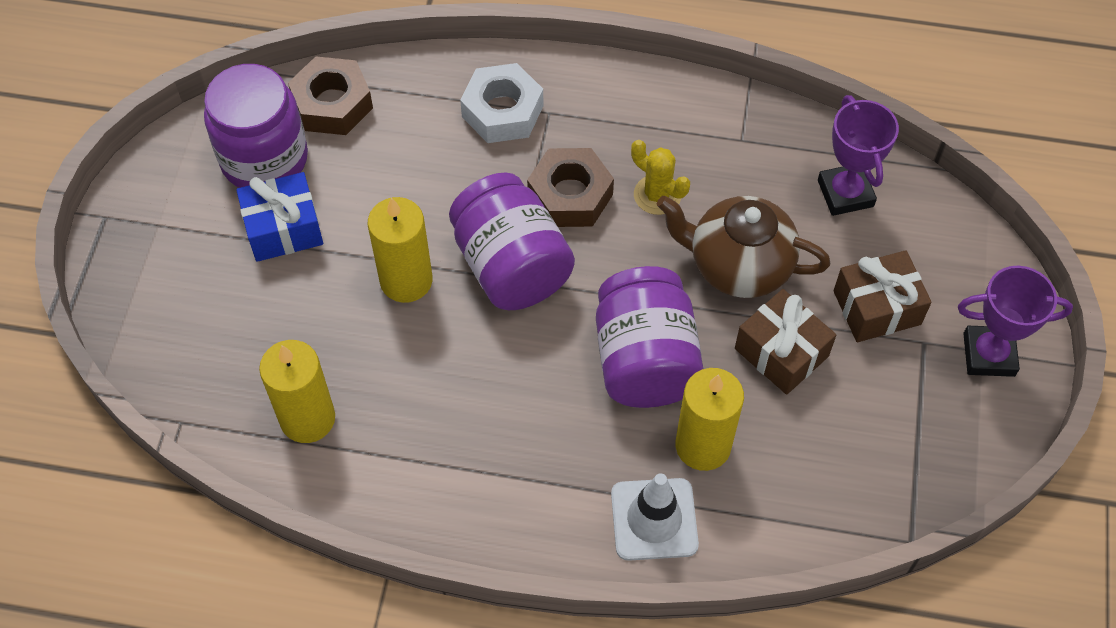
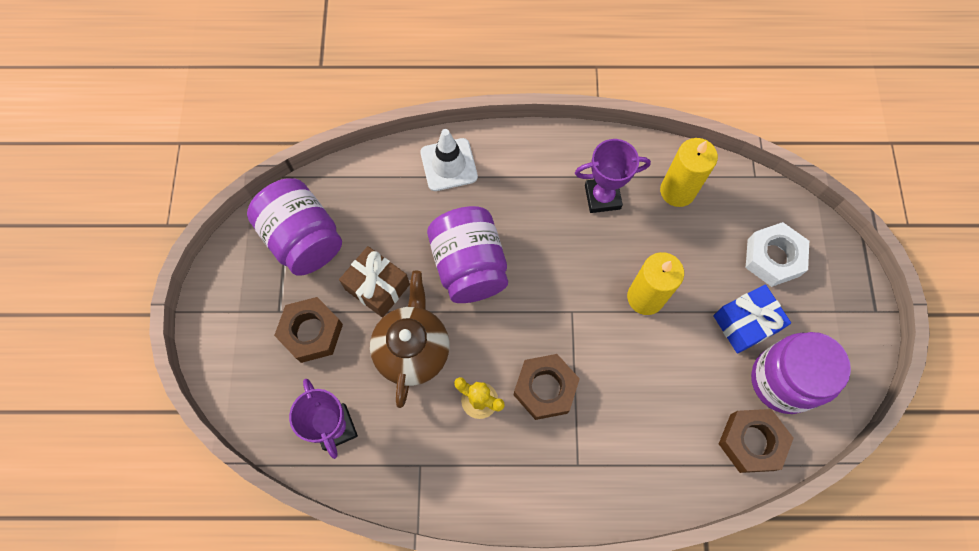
camera: 170 degrees right, 10 degrees up
(502, 111) = (615, 459): white nut -> white nut (773, 258)
(511, 266) = (575, 321): purple jar -> purple jar (303, 239)
(703, 446) = (424, 214): yellow candle -> none
(738, 265) = (413, 349): brown teapot -> brown teapot turned 90 degrees counterclockwise
(877, 308) = (311, 332): brown gift -> brown nut
(989, 354) = (234, 309): purple trophy -> purple trophy (602, 197)

